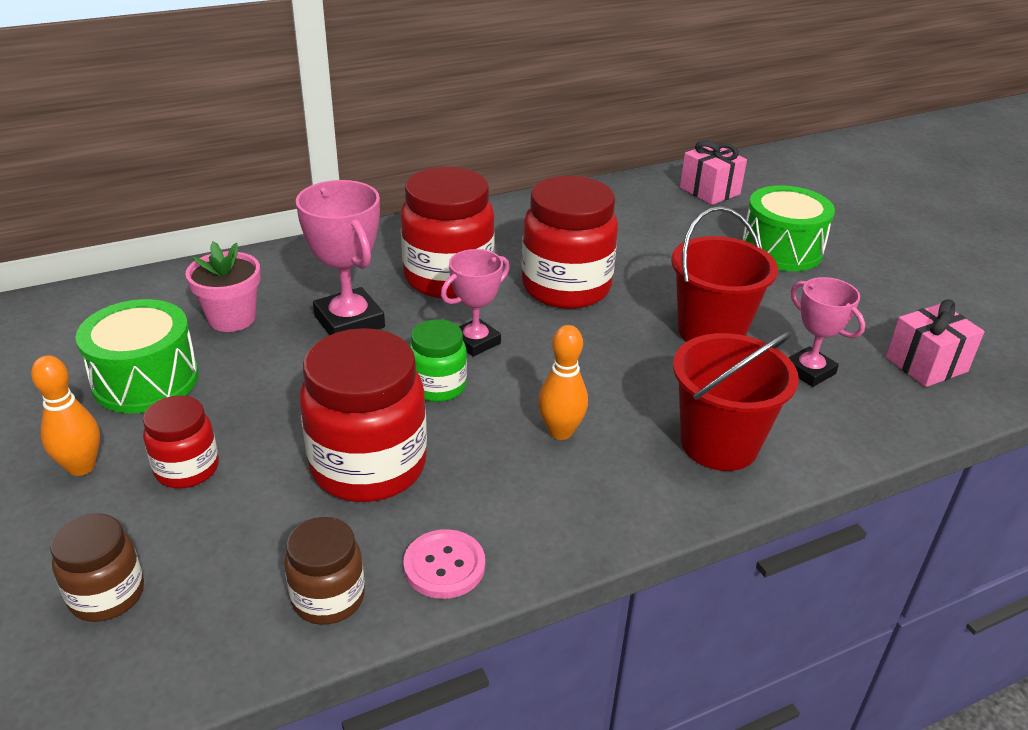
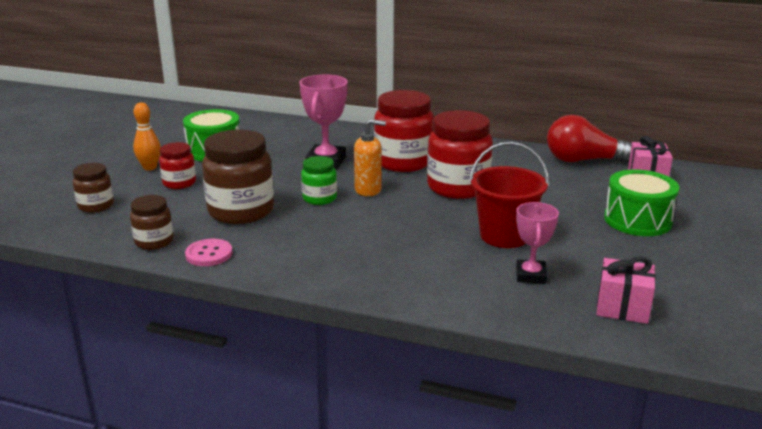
camera: 45 degrees right, 10 degrees down
(232, 318) = (281, 143): pink flower pot -> none
(368, 466) = (241, 211): red jar -> brown jar
(475, 342) = (368, 190): pink trophy -> orange soap dispenser
(560, 432) = (342, 237): orange bowling pin -> none
(625, 192) = (584, 160): none -> red light bulb
(719, 444) = (411, 277): red bucket -> none

